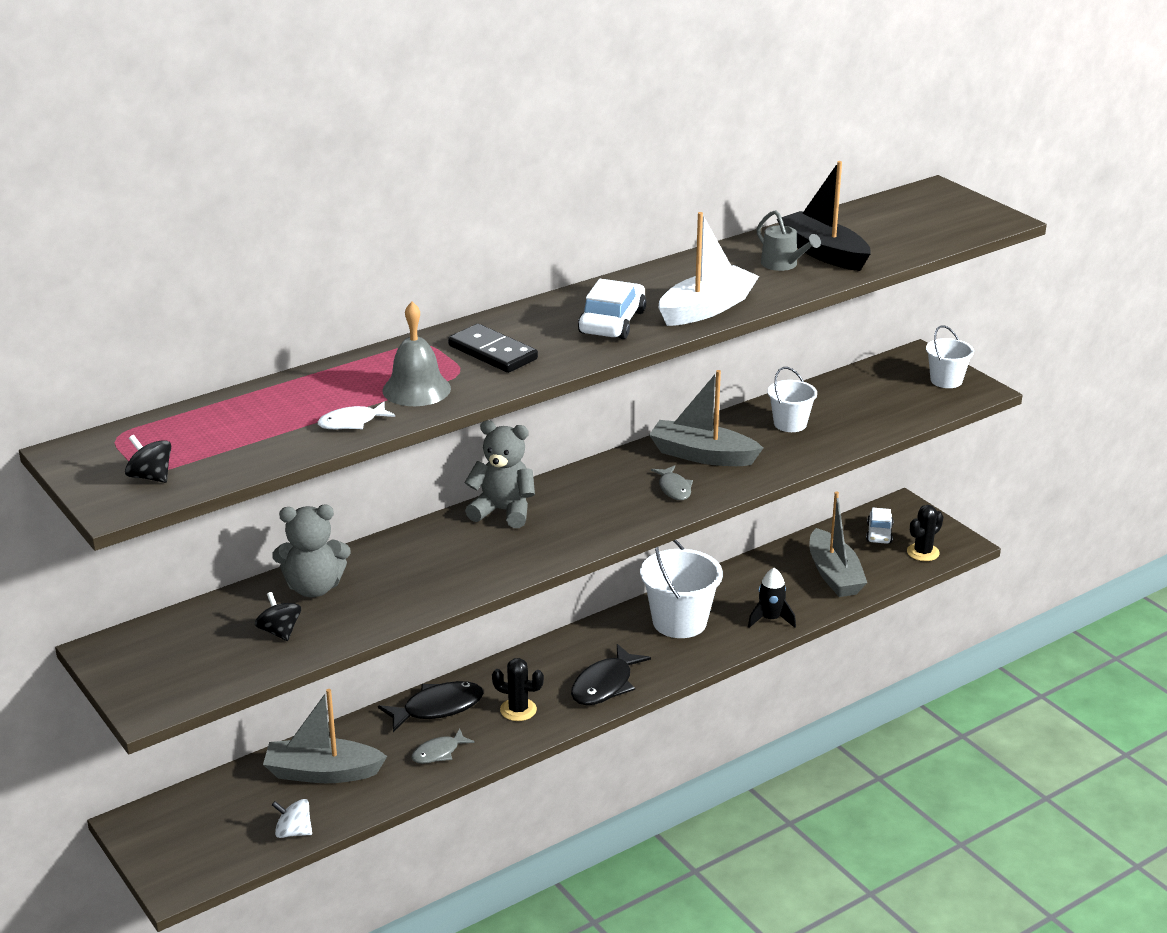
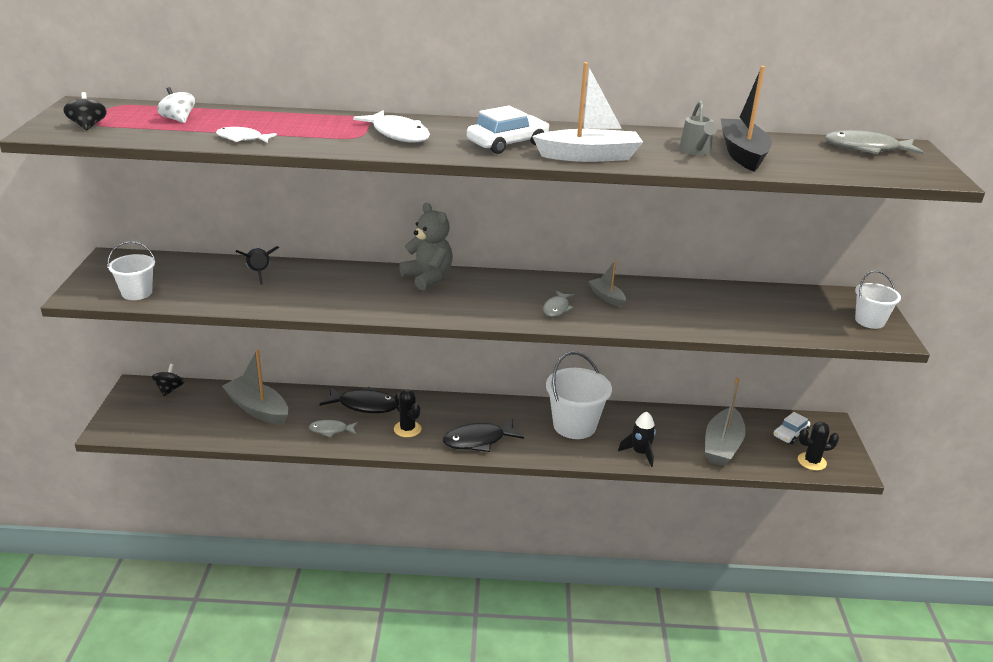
camera: 35 degrees right, 0 degrees up
(279, 632) = (204, 287): black spinning top -> black spinning top (169, 389)
(293, 832) = (199, 433): white spinning top -> white spinning top (178, 120)
(314, 588) = (259, 273): grey teddy bear -> black rocket
(416, 389) = (313, 136): grey bell -> none
(493, 352) = (398, 134): black domino -> white fish
(702, 455) = (606, 297): grey boat -> grey boat, size x0.53
(790, 424) = (700, 302): white bucket -> white bucket (137, 293)
(907, 206) = (866, 149): none -> grey fish

